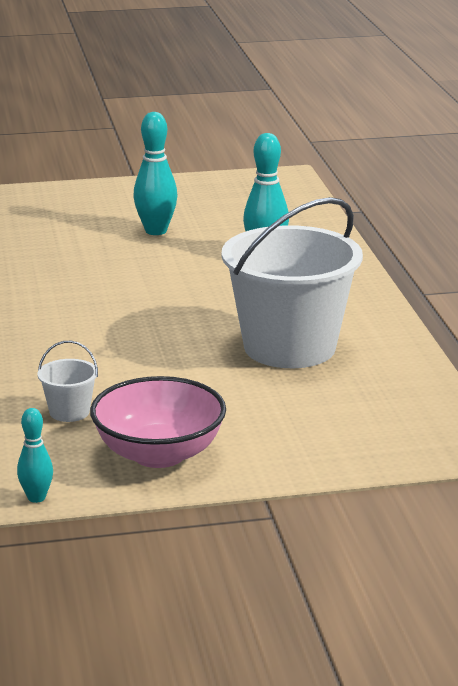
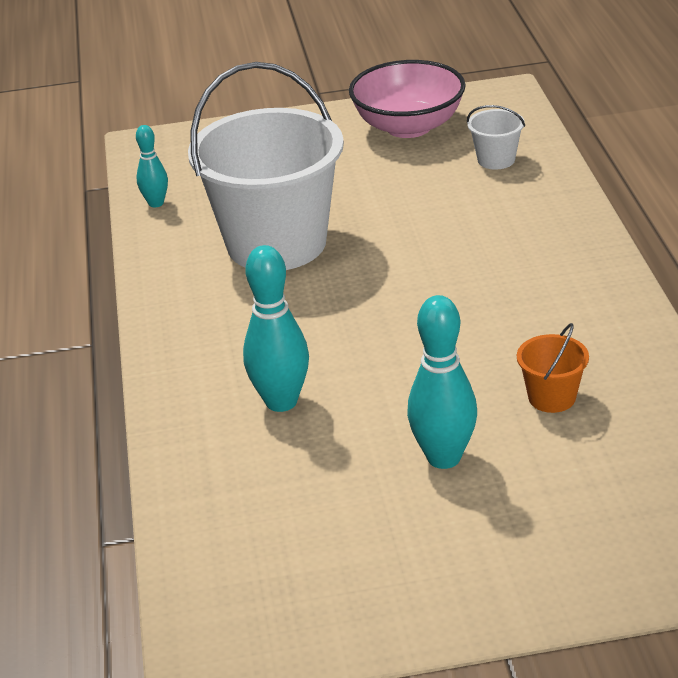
camera: 175 degrees left, 10 degrees up
(36, 498) = (502, 89): turquoise bowling pin -> turquoise bowling pin (156, 203)
(78, 253) = (552, 397): none -> orange bucket

